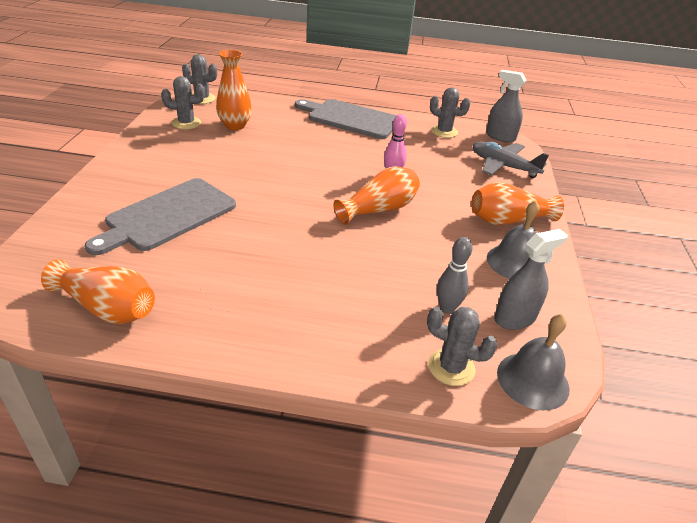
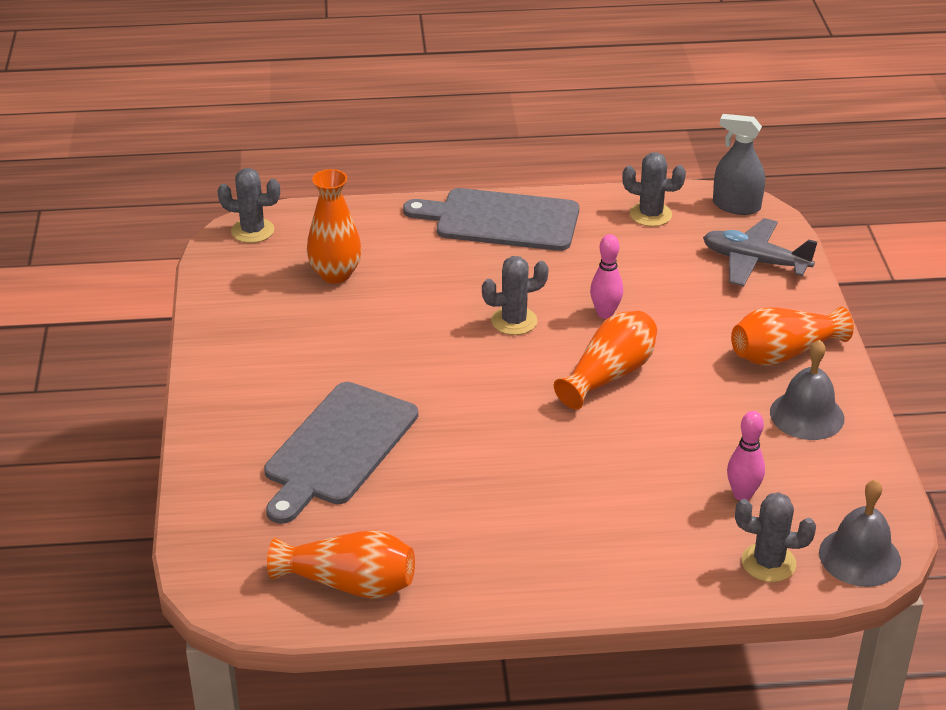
camera: 10 degrees left, 0 degrees up
(186, 123) = (260, 286): grey cactus -> grey cactus (514, 321)
(447, 308) = (742, 494): grey bowling pin -> pink bowling pin
(515, 318) = (824, 489): grey spray bottle -> none

